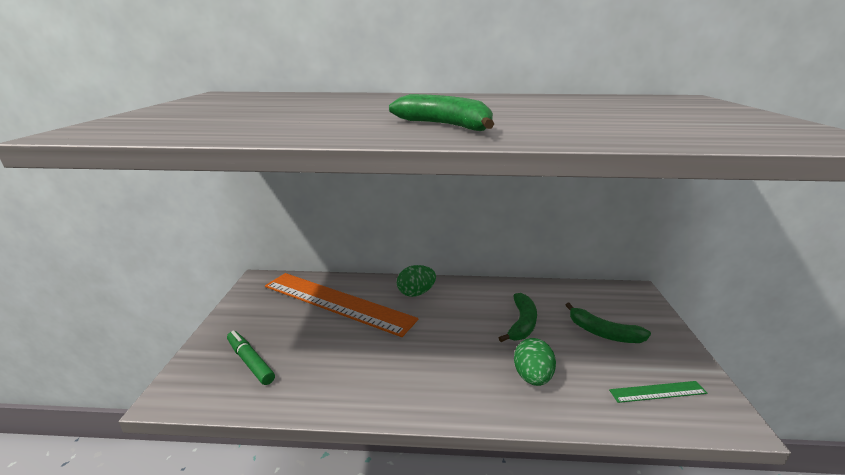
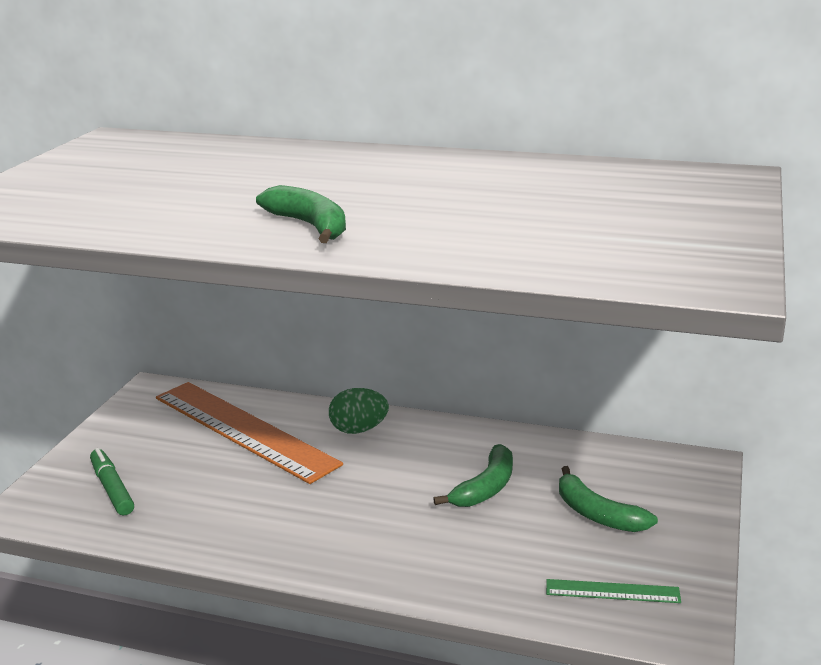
camera: 15 degrees right, 0 degrees up
(532, 377) = (454, 552): green egg -> none

